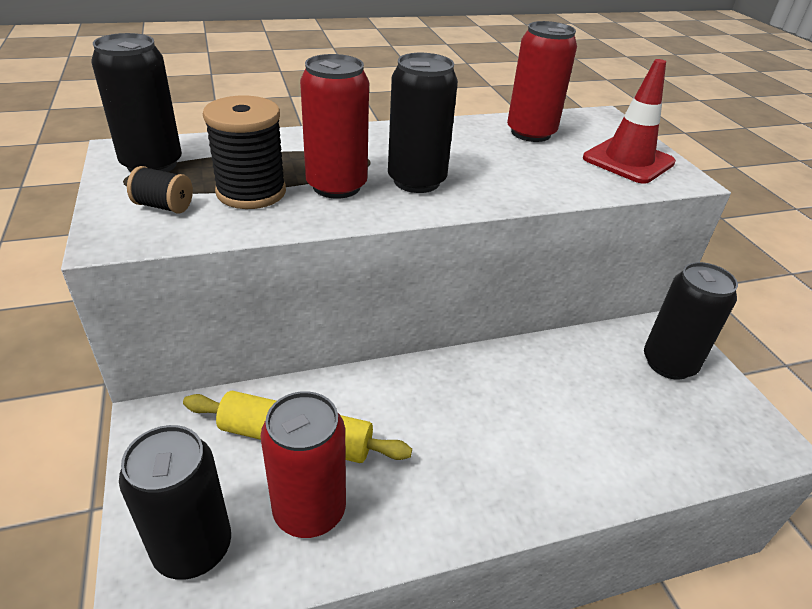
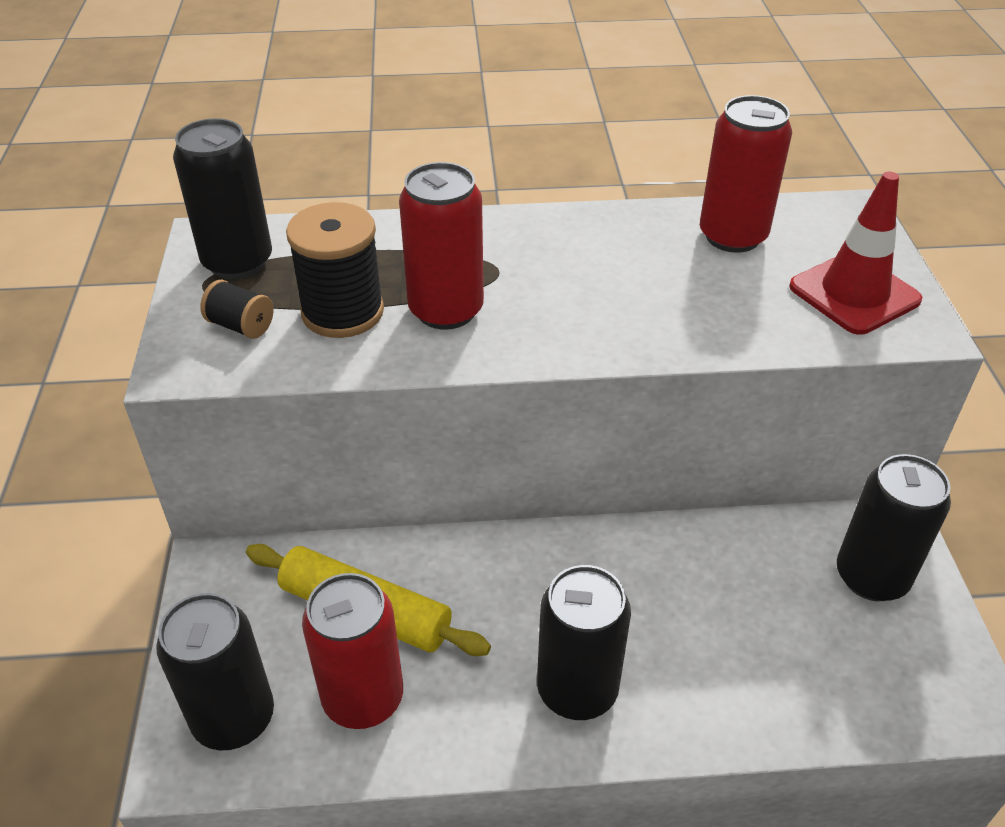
camera: 15 degrees right, 5 degrees up
(416, 181) = (548, 309): black can -> black can (577, 689)

